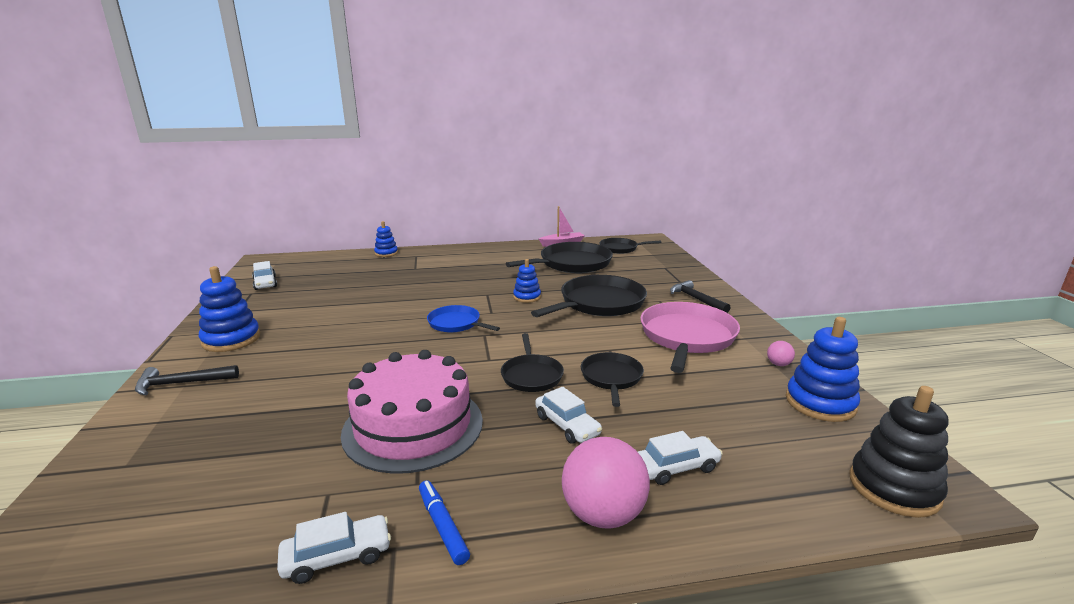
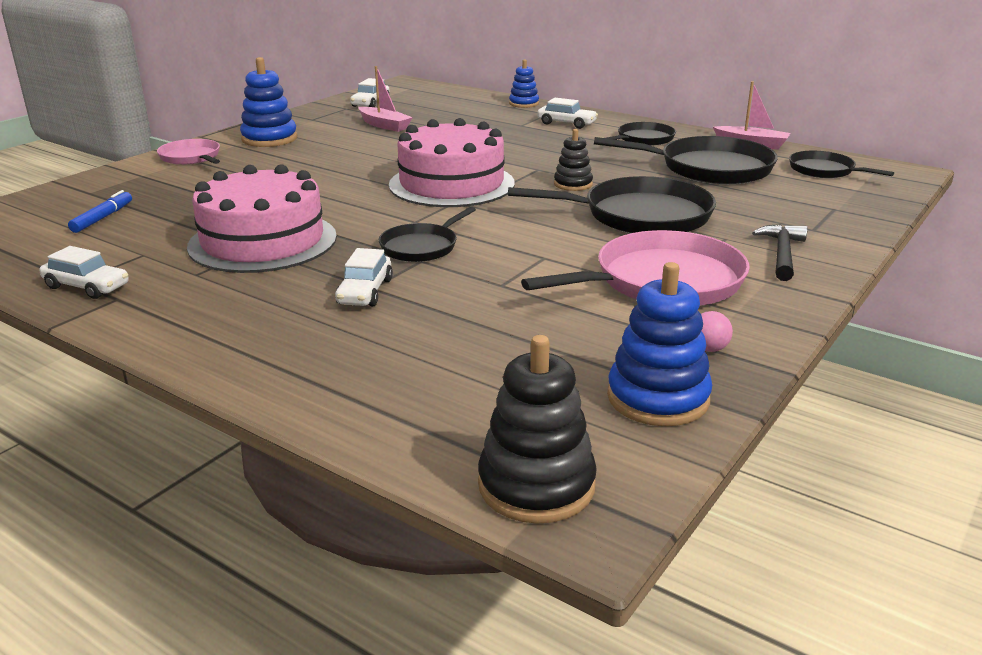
camera: 45 degrees right, 5 degrees up
(181, 383) = (191, 157): black hammer -> pink pan
(315, 297) = (384, 125): none -> pink boat
(442, 526) = (160, 303): blue marker -> blue marker (102, 218)
(456, 323) = (451, 184): blue pan -> pink cake
(527, 297) = (573, 184): blue stacking toy -> black stacking toy
(603, 514) = (258, 352): pink ball -> none
(611, 378) = (487, 278): black pan -> black pan (643, 139)
(676, 467) = (378, 359): white car -> white car (566, 123)

